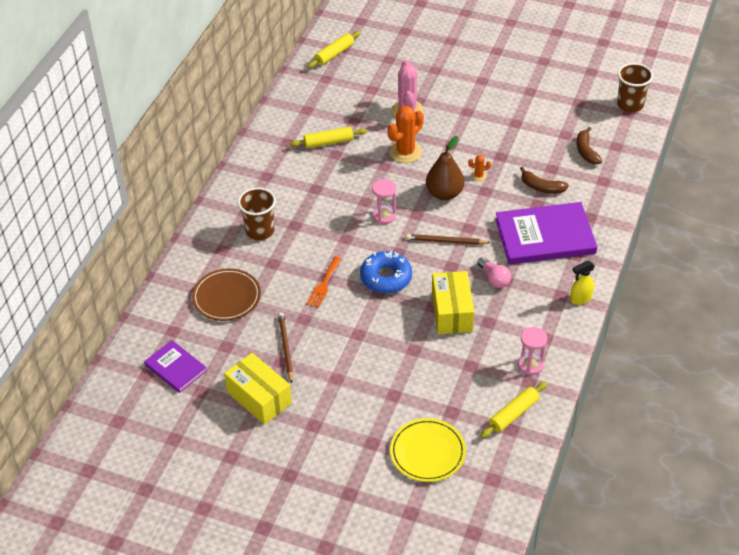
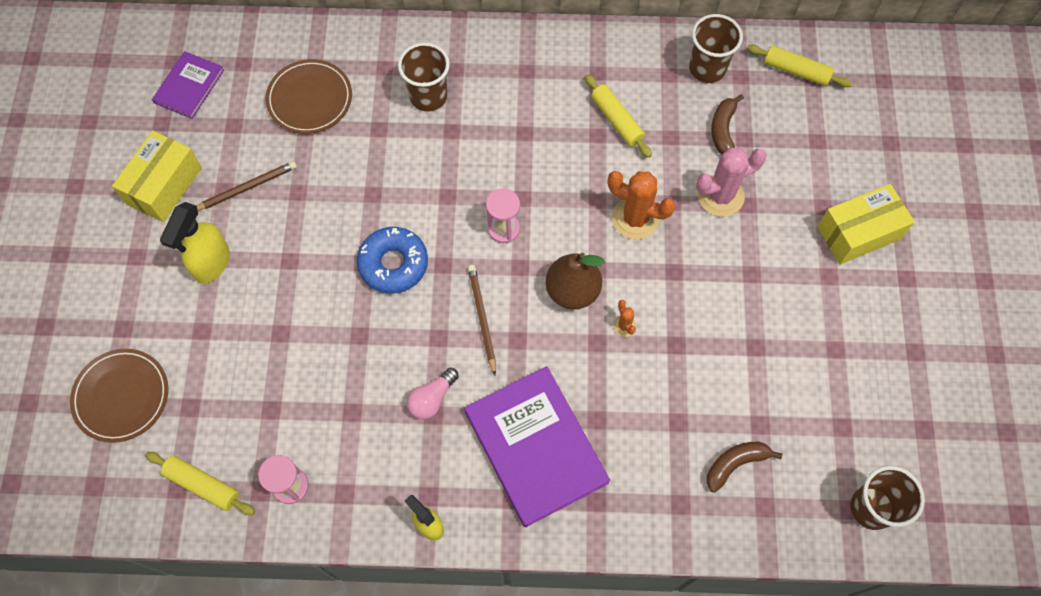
camera: 70 degrees right, 20 degrees up
(311, 91) = (707, 68): none -> brown cup
(324, 284) = (360, 196): orange fork -> none
(340, 379) = (212, 263): none -> yellow spray bottle
(427, 452) = (121, 396): yellow plate -> brown plate
(452, 312) = (357, 361): yellow box -> yellow box (858, 233)
(541, 187) = (633, 418): brown banana -> brown banana (723, 130)

